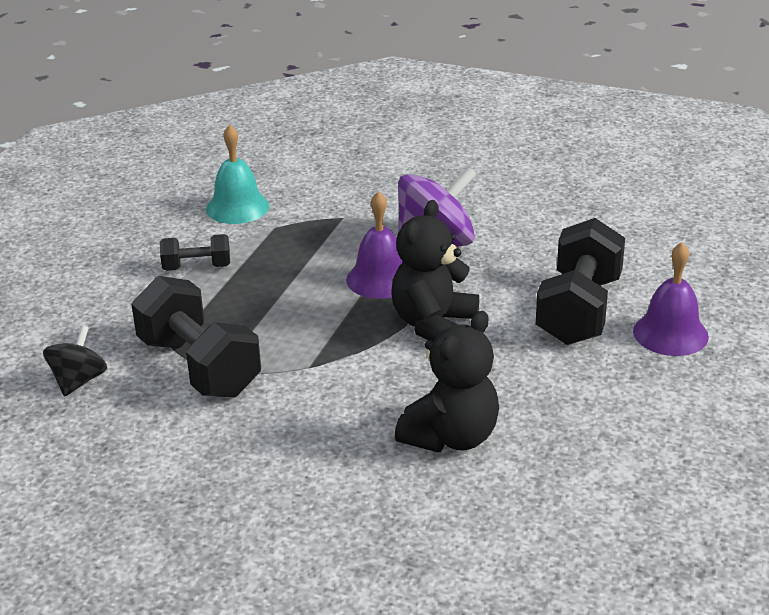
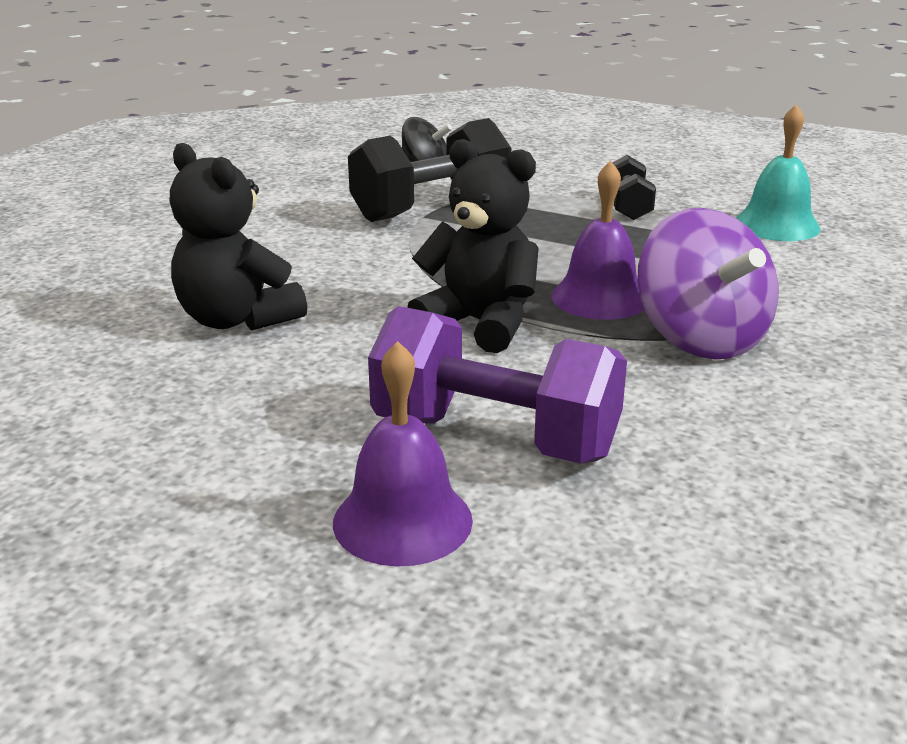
camera: 95 degrees right, 5 degrees down
(579, 310) = (495, 437): black dumbbell -> purple dumbbell

